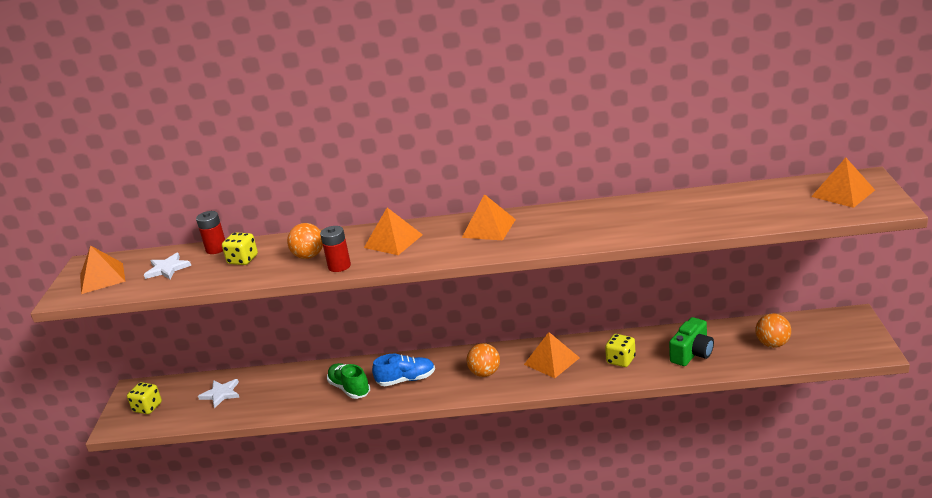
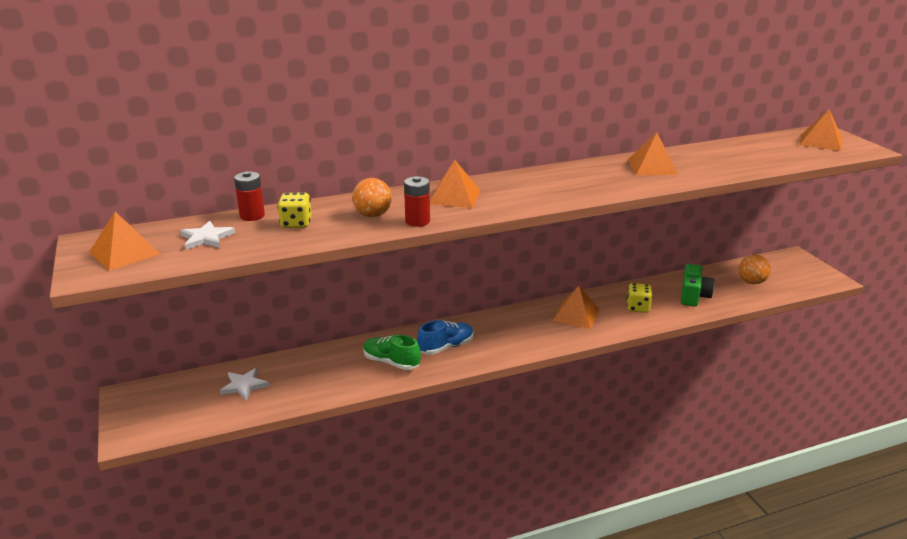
camera: 25 degrees left, 0 degrees up
(148, 407) = (159, 411): yellow dice -> none
(485, 373) = (521, 332): orange ball -> none
(489, 228) = (542, 181): orange pyramid -> orange pyramid (652, 167)

